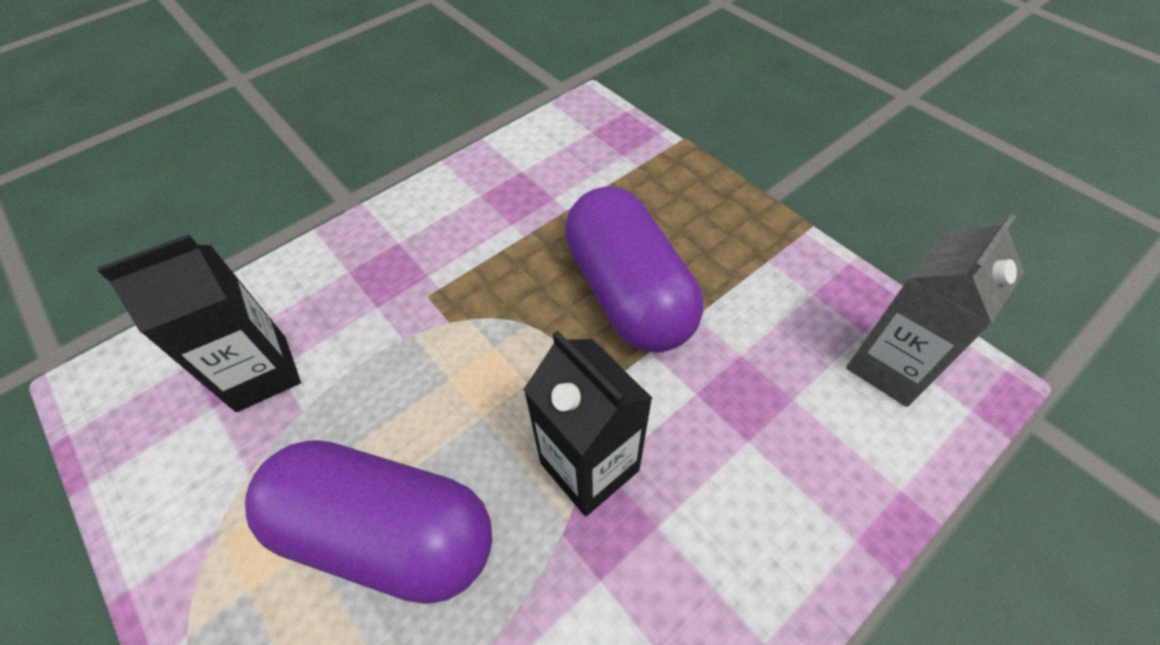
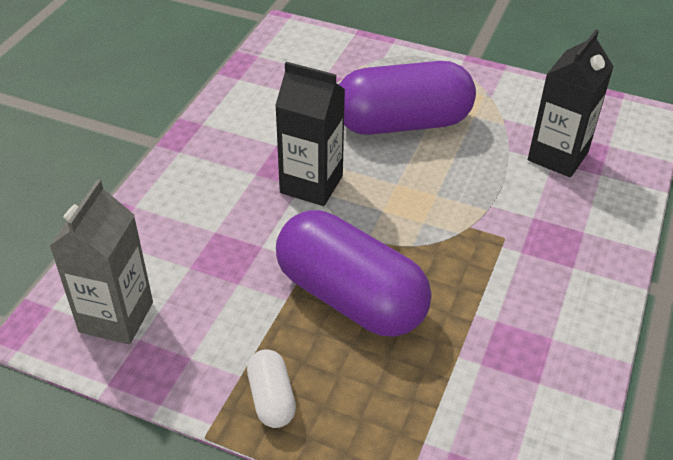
camera: 150 degrees right, 10 degrees down
(746, 232) = (271, 398): none -> white capsule

